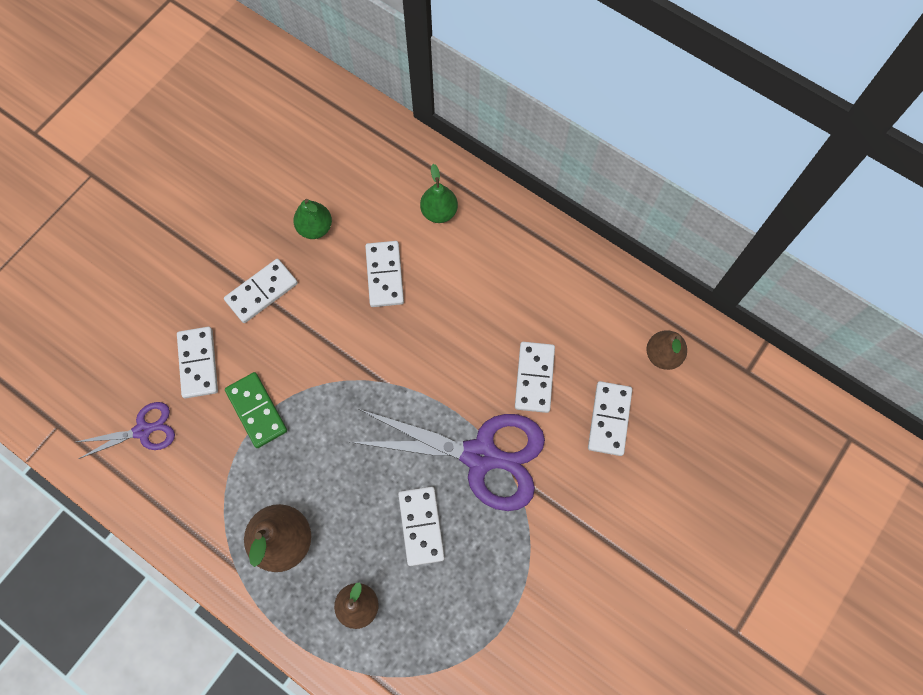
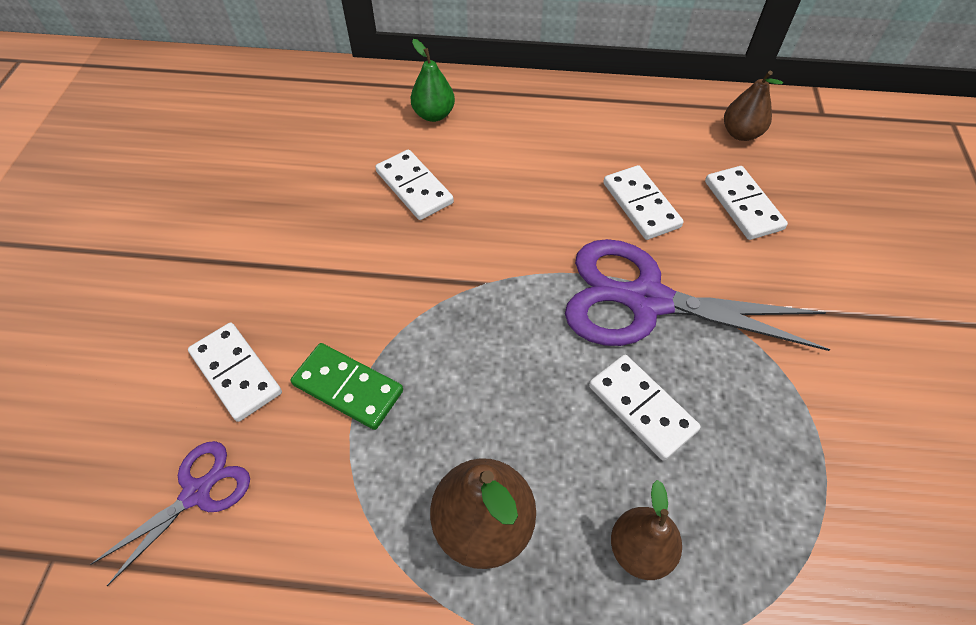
camera: 30 degrees left, 15 degrees down
(261, 292) = (278, 263): white domino -> none
(315, 228) = (306, 179): green pear -> none
(480, 455) = (647, 301): purple scissors -> purple scissors turned 150 degrees counterclockwise

